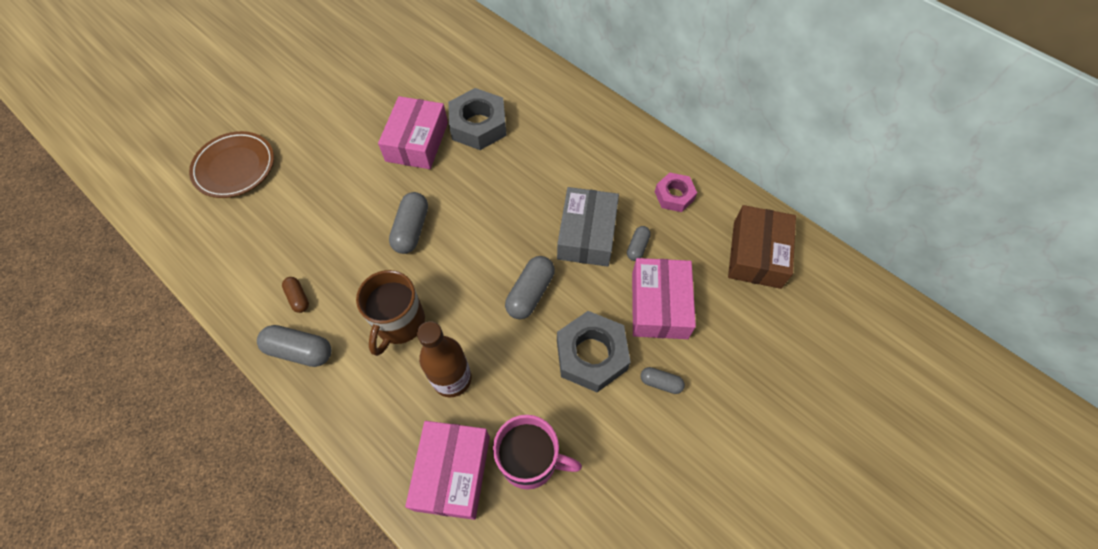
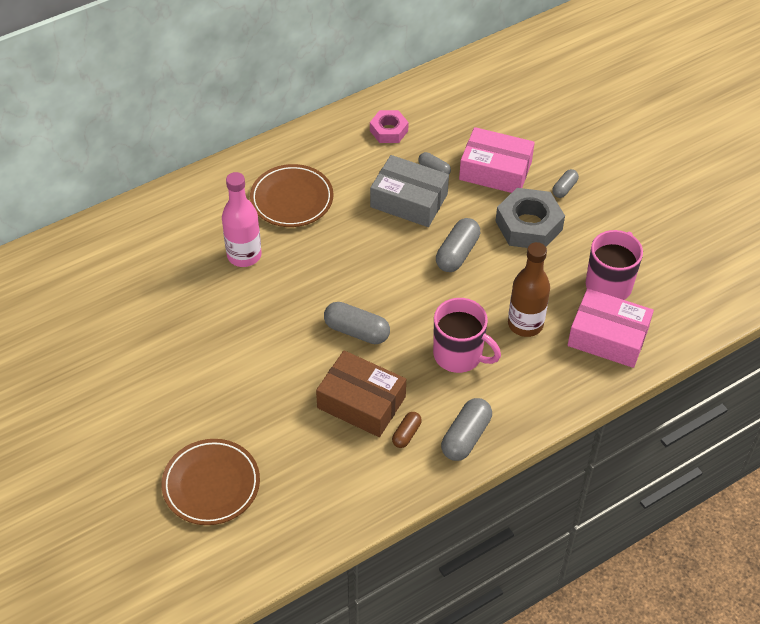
camera: 75 degrees left, 10 degrees down
(298, 298) = (406, 434): brown capsule -> brown capsule turned 45 degrees counterclockwise
(399, 323) = (459, 355): brown mug -> pink mug
(417, 142) = (244, 310): pink box -> none
(478, 125) = (244, 255): grey nut -> pink bottle
(530, 293) = (457, 253): grey capsule -> grey capsule turned 75 degrees clockwise
(555, 142) = (292, 199): none -> brown plate
(757, 254) = (466, 96): brown box -> brown box (361, 402)

